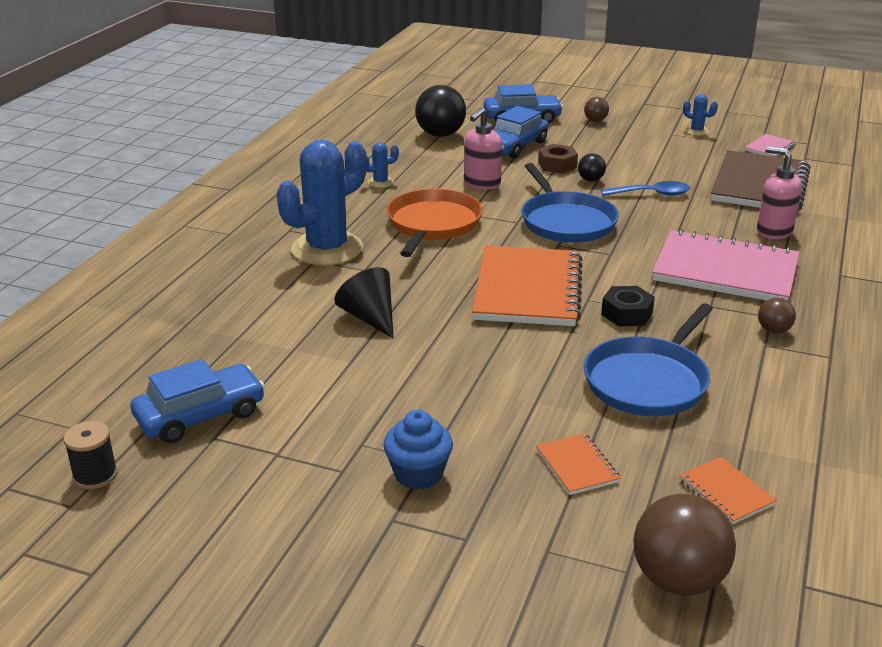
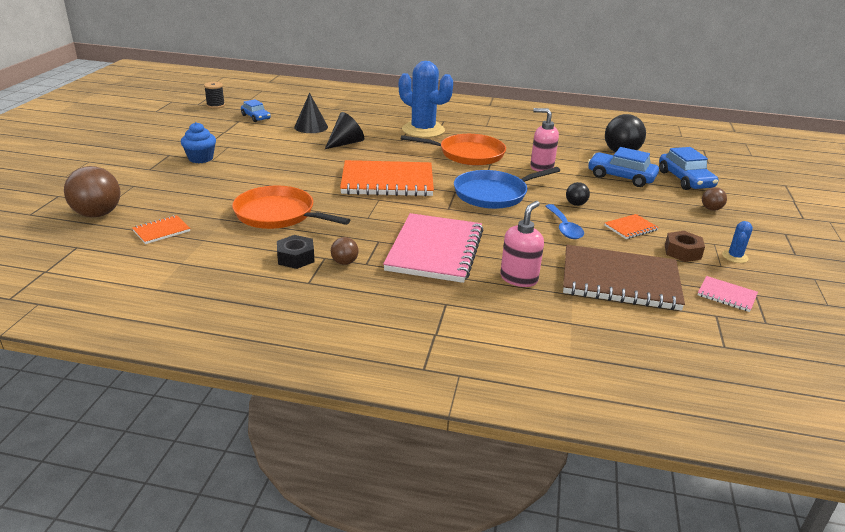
camera: 80 degrees right, 0 degrees up
(200, 415) = (256, 117): blue car -> blue car, size x0.63
(280, 350) = (311, 127): none -> black cone
(380, 182) = (523, 138): blue cactus -> none
(557, 165) = (596, 192): brown nut -> brown nut (682, 252)
(577, 466) = (197, 193): orange notebook -> orange notebook (630, 228)
(627, 314) = (361, 211): black nut -> black nut (296, 258)
(648, 381) = (278, 214): blue pan -> orange pan

